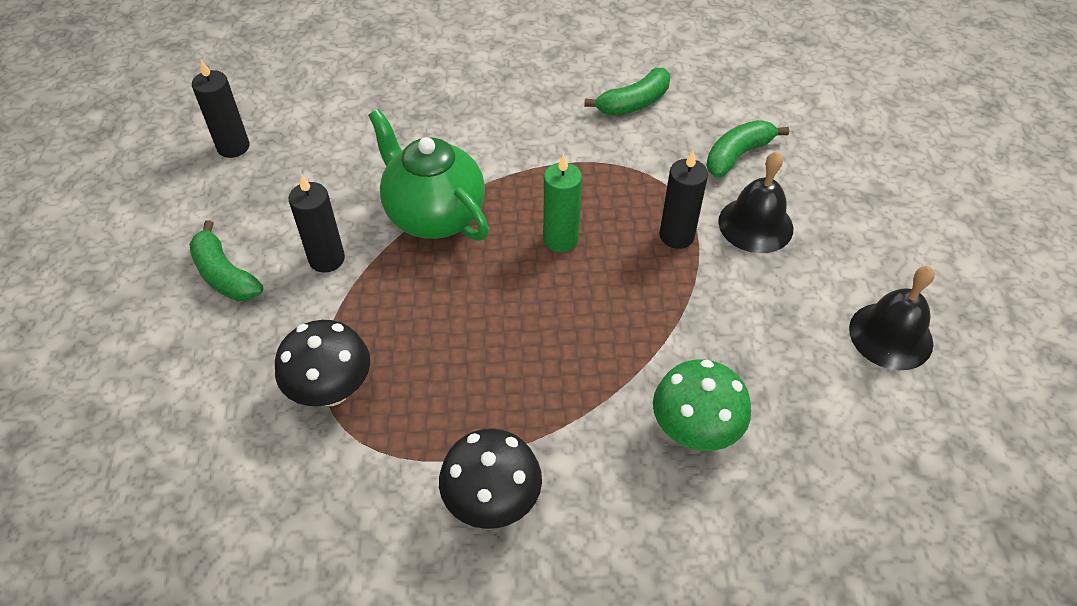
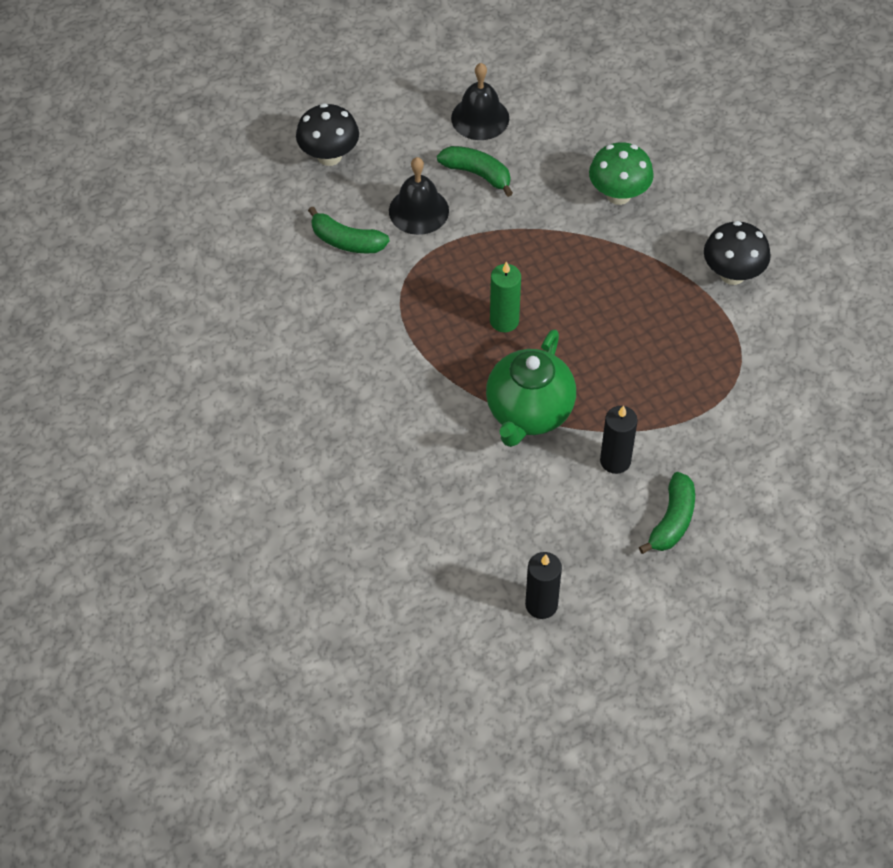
camera: 115 degrees left, 5 degrees up
(331, 390) = (718, 395): black mushroom -> black mushroom (329, 156)
(633, 103) = (318, 329): green banana -> green banana (477, 174)
(676, 236) = (458, 253): black candle -> none

